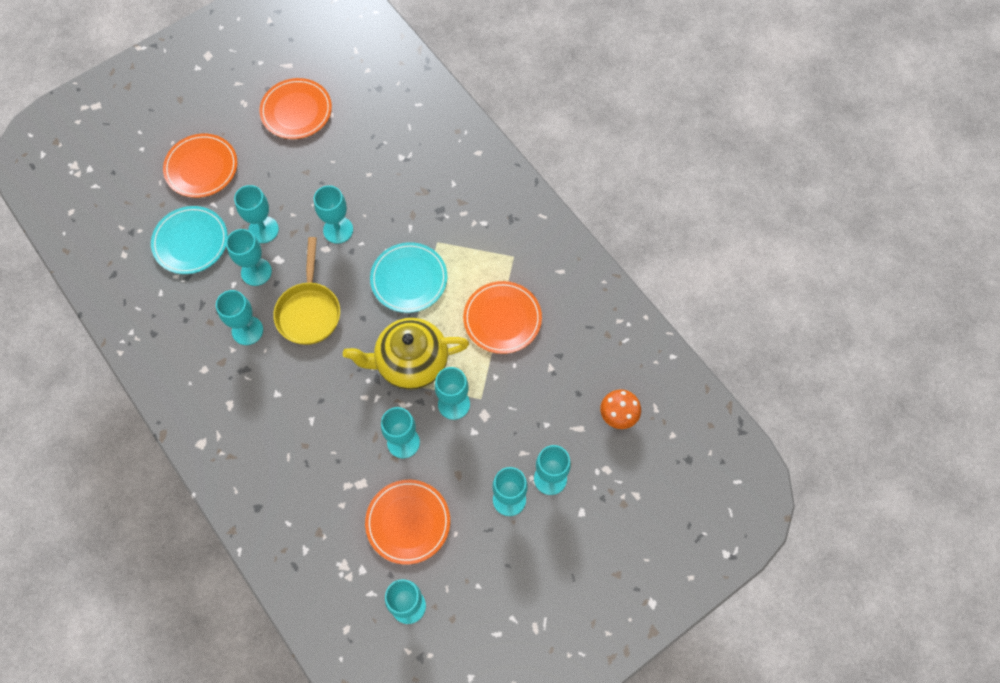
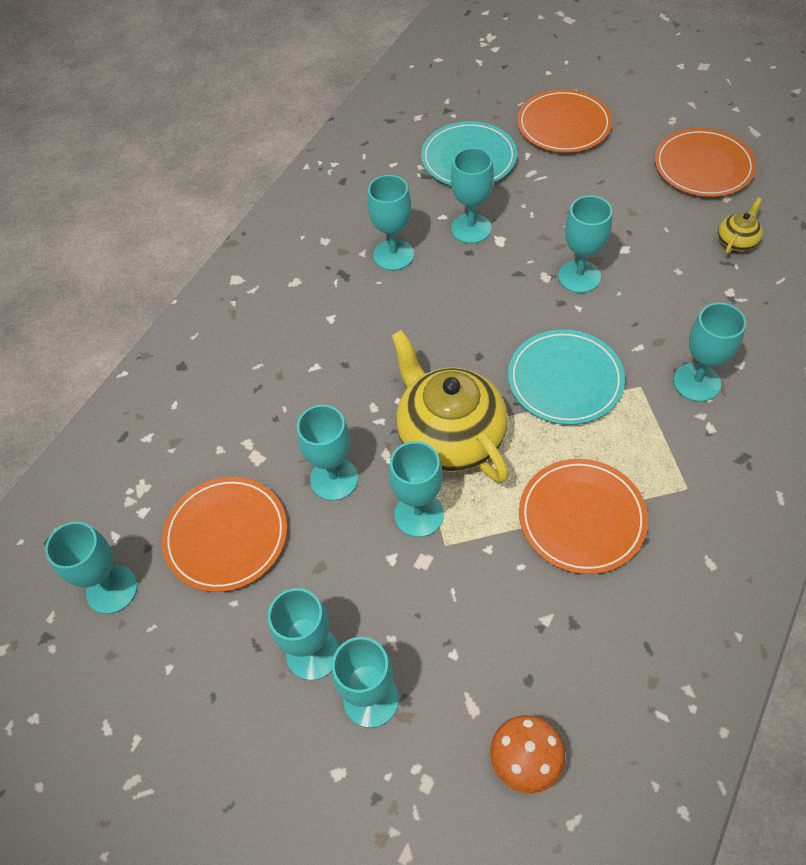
camera: 70 degrees right, 10 degrees down
(263, 230) = (528, 210): turquoise goblet -> turquoise goblet (696, 382)
(309, 311) = (453, 299): yellow pan -> none
(367, 130) = (736, 241): none -> yellow teapot

